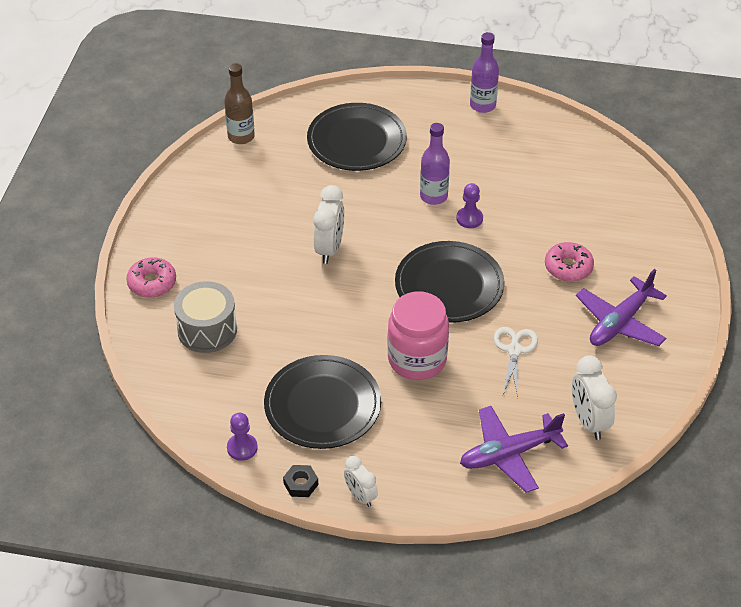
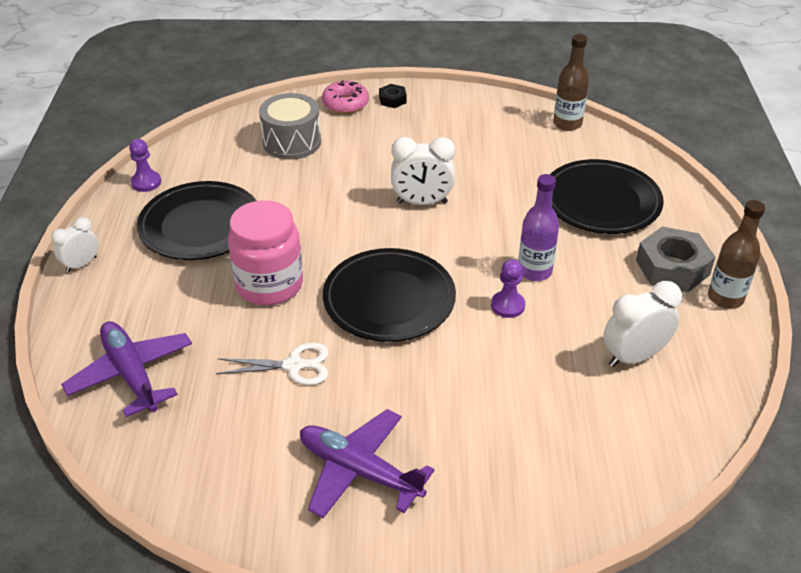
camera: 80 degrees right, 5 degrees down
(301, 484) = (100, 223): black nut -> black nut (392, 100)
(445, 122) = (672, 267): none -> grey nut
(482, 105) = (725, 298): purple bottle -> brown bottle
(568, 267) = (449, 408): pink donut -> none
(589, 421) = (182, 447): white clock -> white clock (634, 357)

